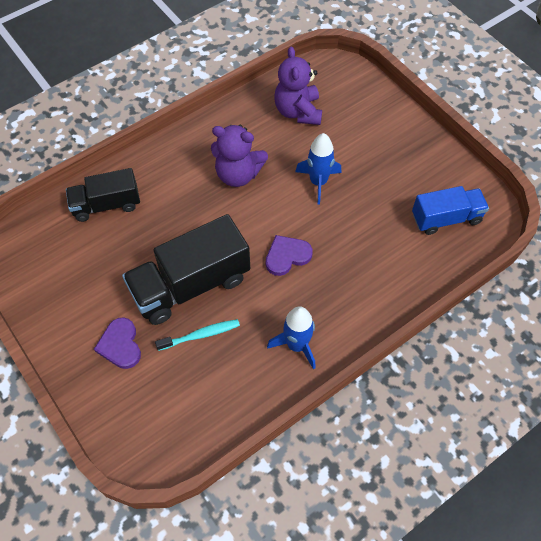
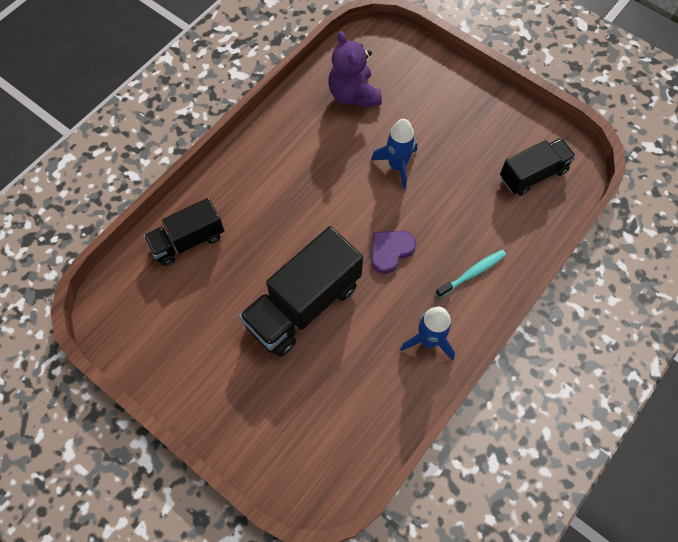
camera: 15 degrees left, 5 degrees up
(120, 345) = (252, 386): purple heart -> none
(201, 335) = (331, 354): turquoise toothbrush -> turquoise toothbrush (472, 273)
(238, 174) = (314, 176): purple teddy bear -> none
(446, 218) = (533, 174): blue truck -> black truck

